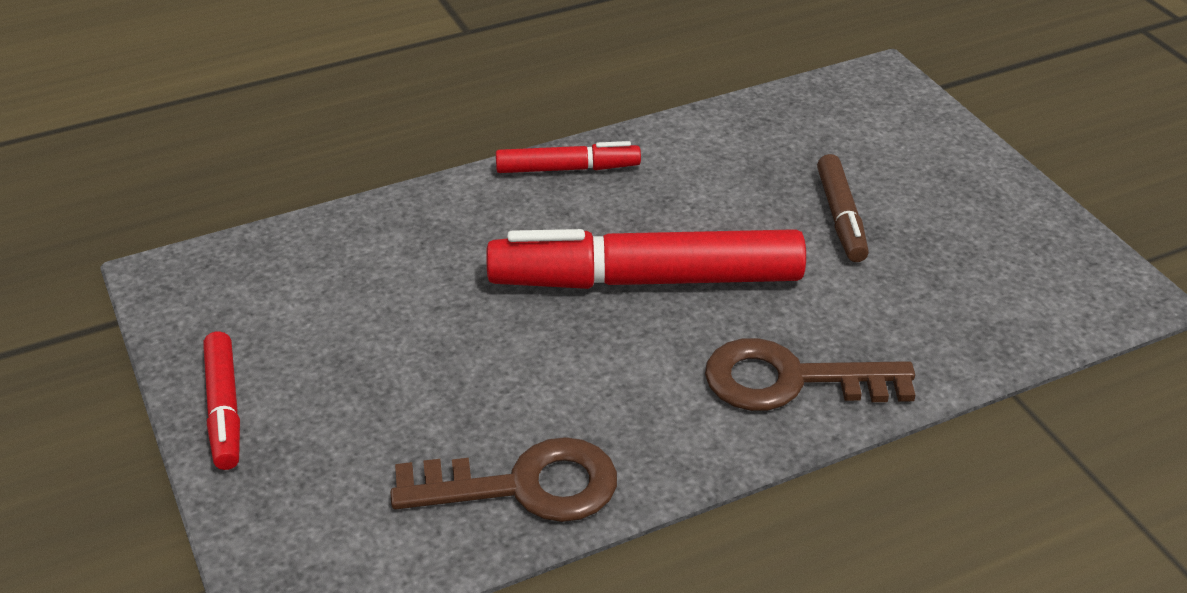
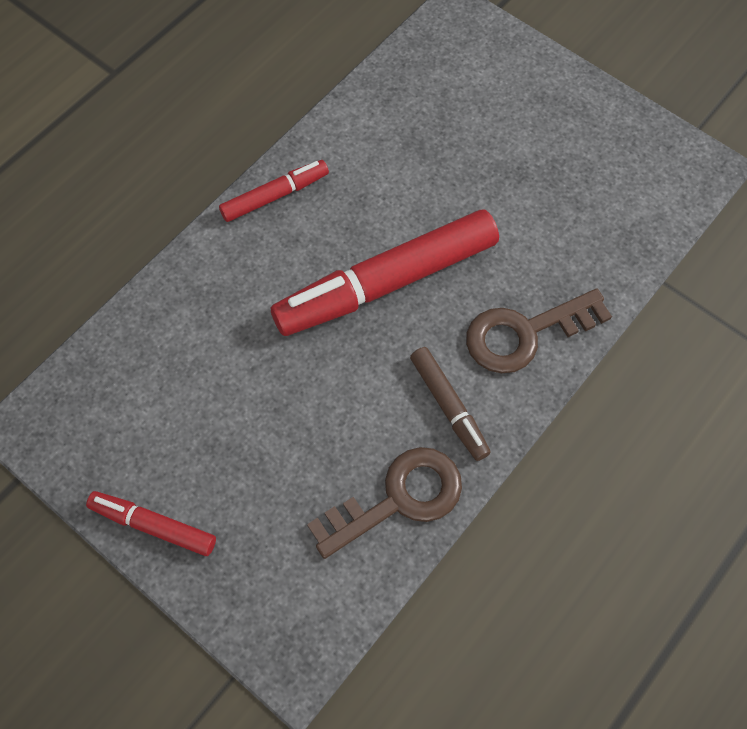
camera: 25 degrees left, 25 degrees up
(224, 408) = (154, 526): red marker -> red marker turned 150 degrees clockwise
(841, 217) = (490, 168): brown marker -> brown marker (448, 406)

